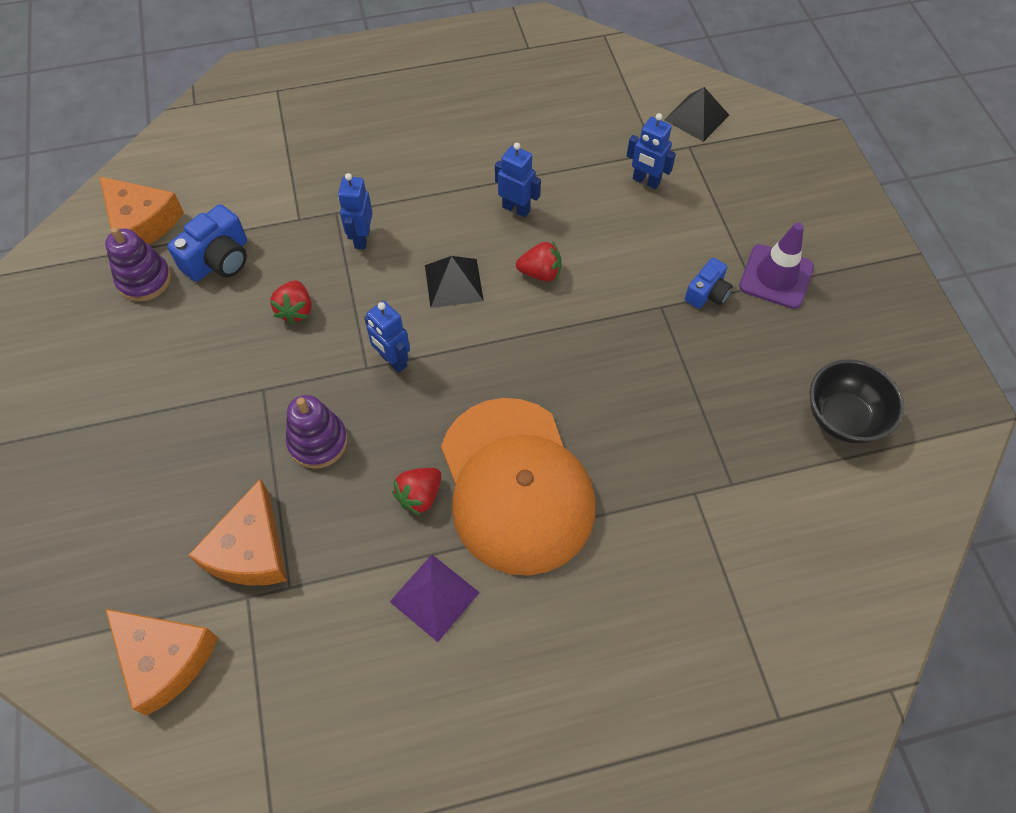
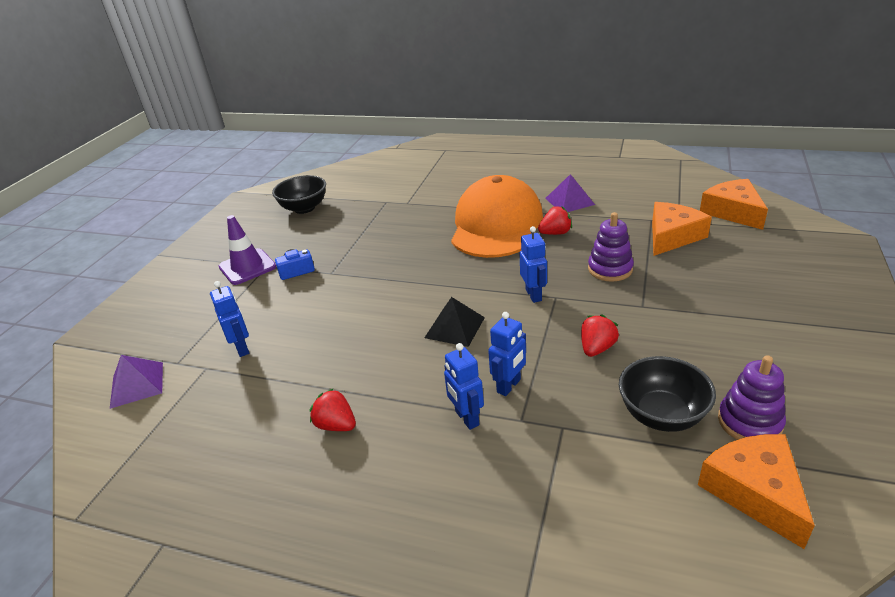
camera: 145 degrees left, 25 degrees down
(219, 259) = (661, 415): blue camera -> black bowl
(516, 209) = (359, 363): blue robot -> blue robot (466, 418)
(540, 273) = (386, 313): red strawberry -> red strawberry (336, 425)
(696, 117) = (137, 384): black pyramid -> purple pyramid

